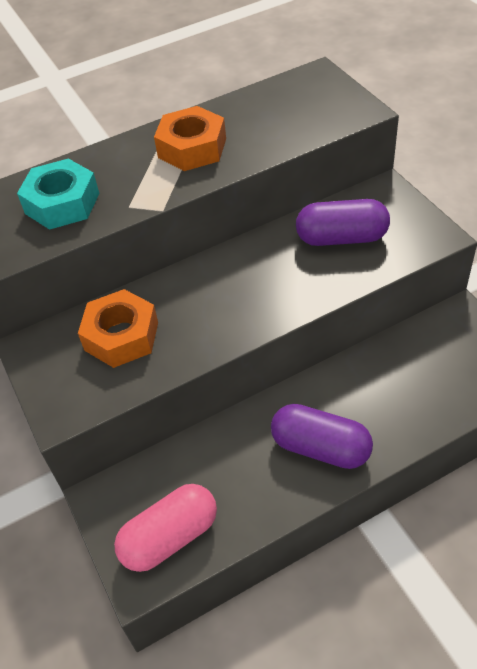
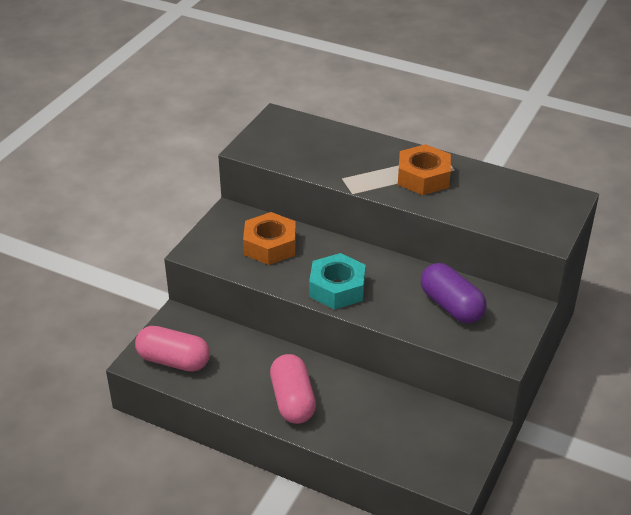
camera: 50 degrees right, 10 degrees down
(62, 203) = (318, 150): turquoise nut -> turquoise nut (337, 288)
(320, 448) = (292, 400): purple capsule -> pink capsule

